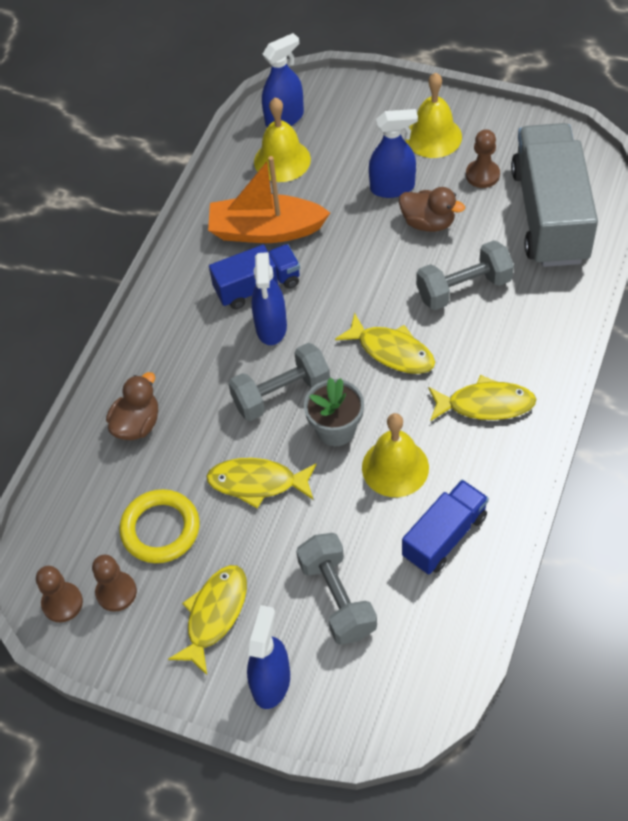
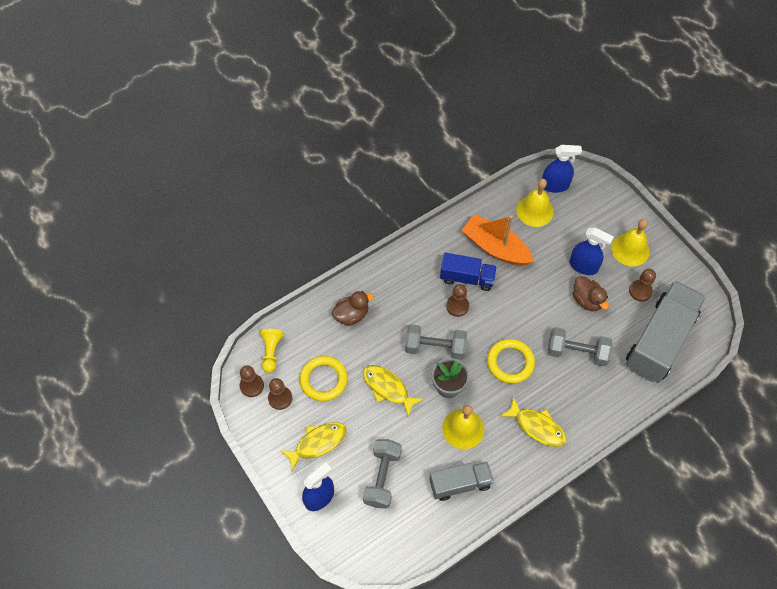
camera: 30 degrees right, 5 degrees up
(58, 541) = (271, 352): none -> yellow pawn
(271, 327) = (457, 306): blue spray bottle -> brown pawn
(391, 351) = (510, 362): yellow fish -> yellow ring
(444, 536) = (460, 484): blue truck -> grey truck

